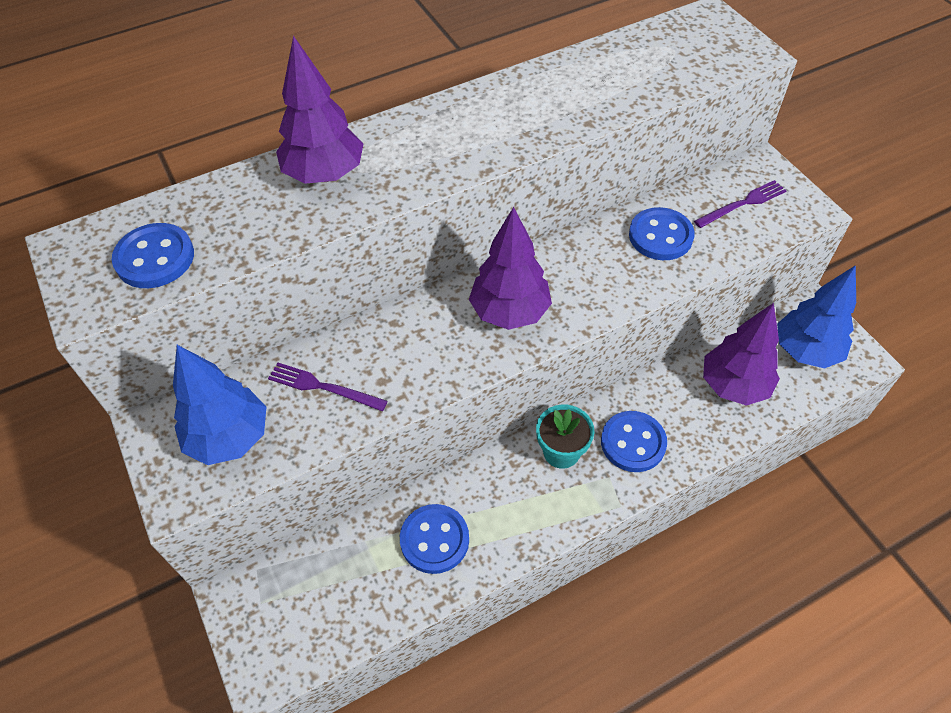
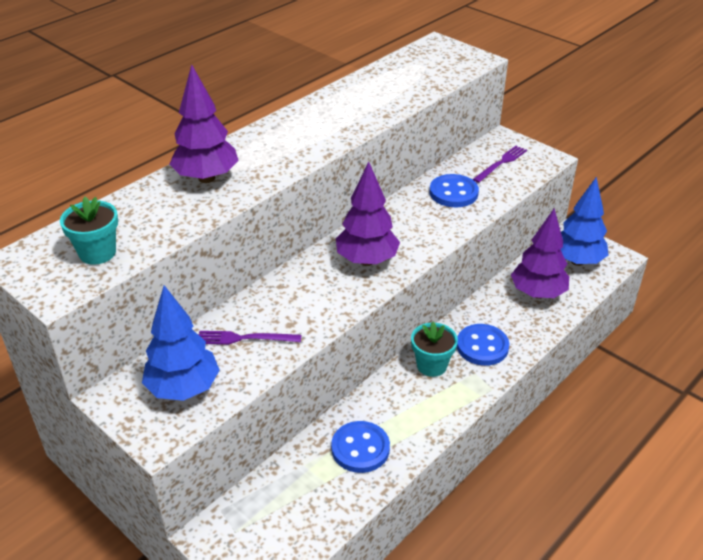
camera: 20 degrees left, 15 degrees down
(155, 258) = (97, 253): blue button -> turquoise flower pot

